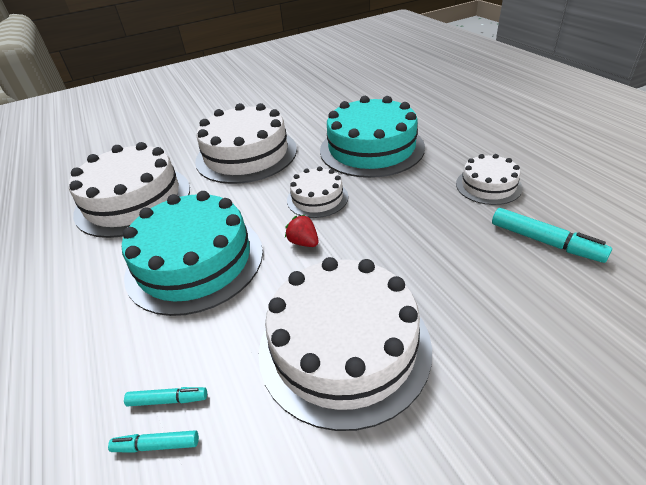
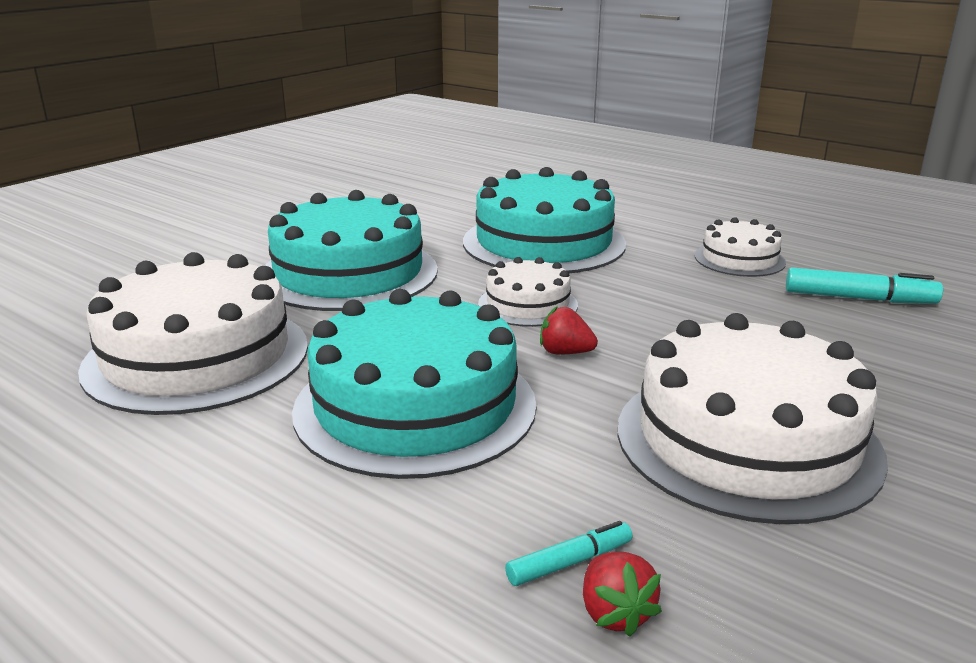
camera: 30 degrees left, 15 degrees down
(157, 445) = (615, 613): turquoise marker -> red strawberry
(246, 154) = (348, 273): white cake -> turquoise cake

